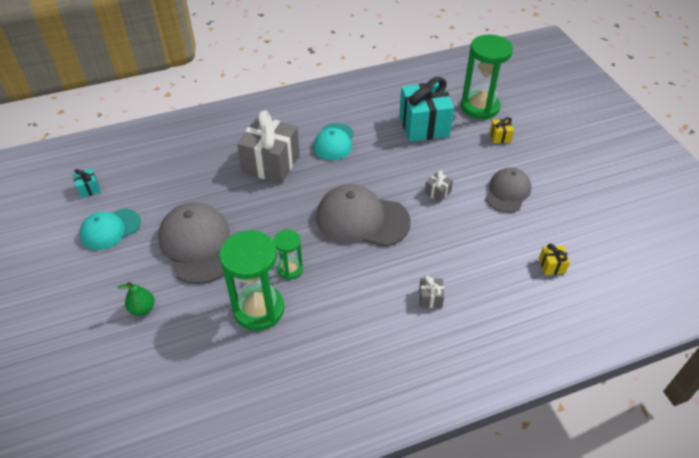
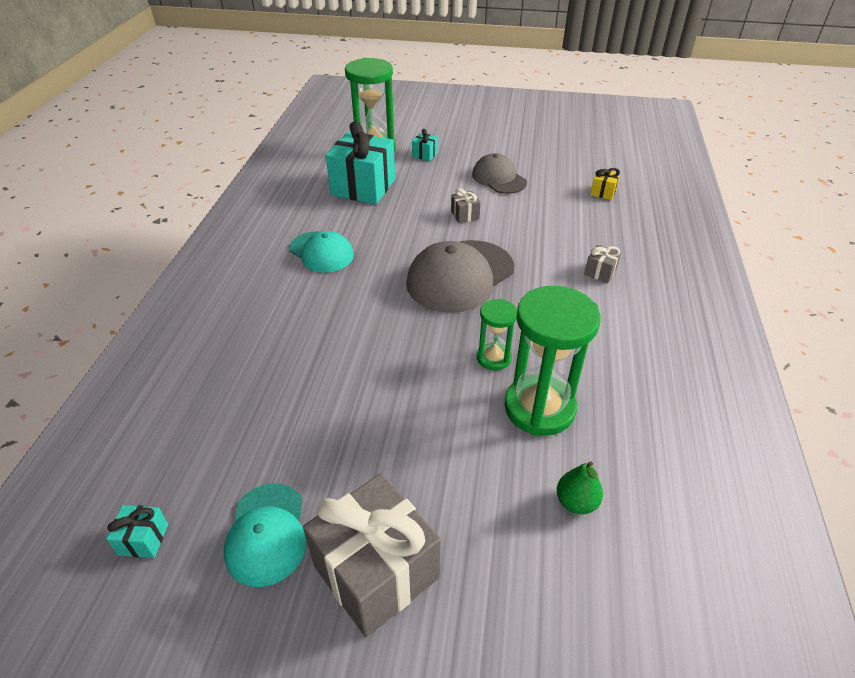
camera: 60 degrees left, 5 degrees down
(142, 308) = (463, 538): green pear -> green pear (576, 502)
(198, 245) = (387, 433): grey cap -> none
(271, 163) = (304, 313): grey gift -> grey gift (376, 571)
(500, 137) = (425, 154): yellow gift -> turquoise gift

